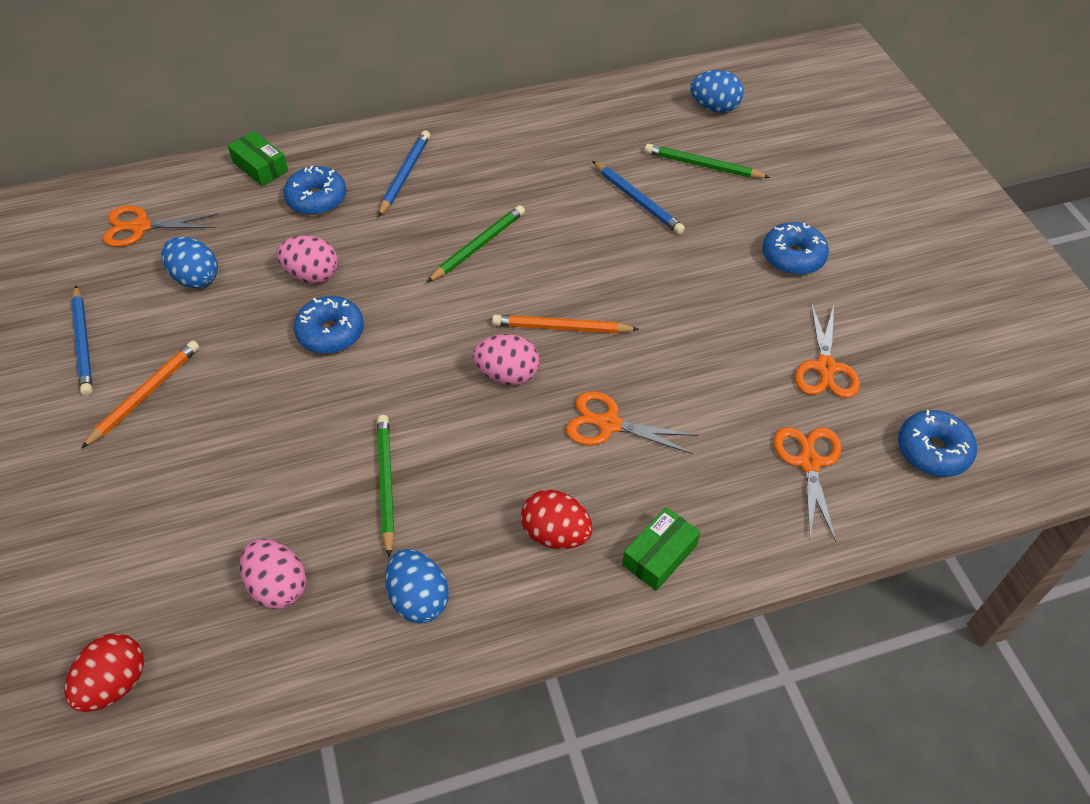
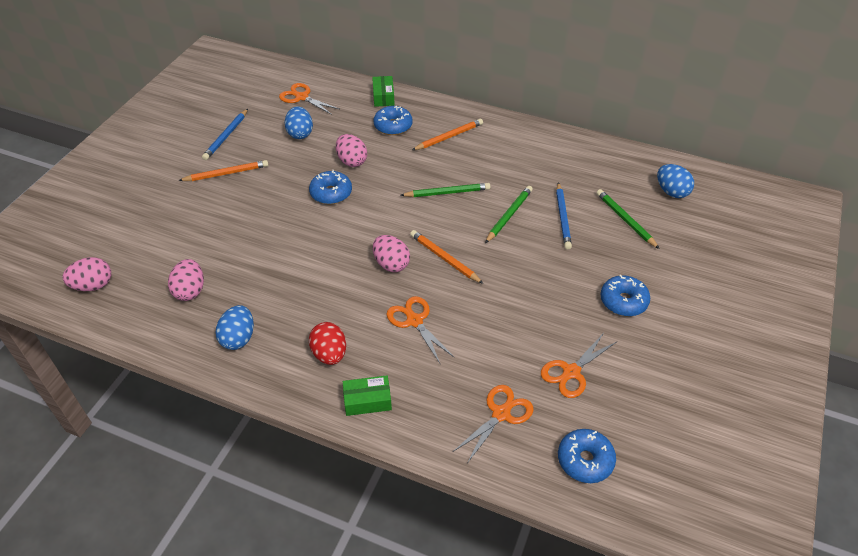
camera: 40 degrees right, 5 degrees down
(115, 683) = (93, 285): red egg -> pink egg
(386, 483) = (280, 277): green pencil -> green pencil (509, 215)
(404, 175) = (449, 137): blue pencil -> orange pencil

